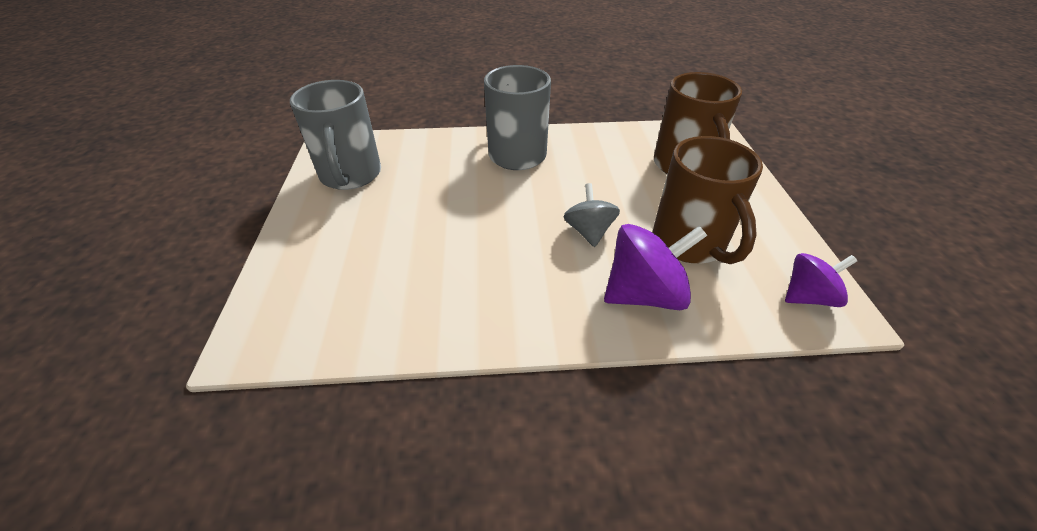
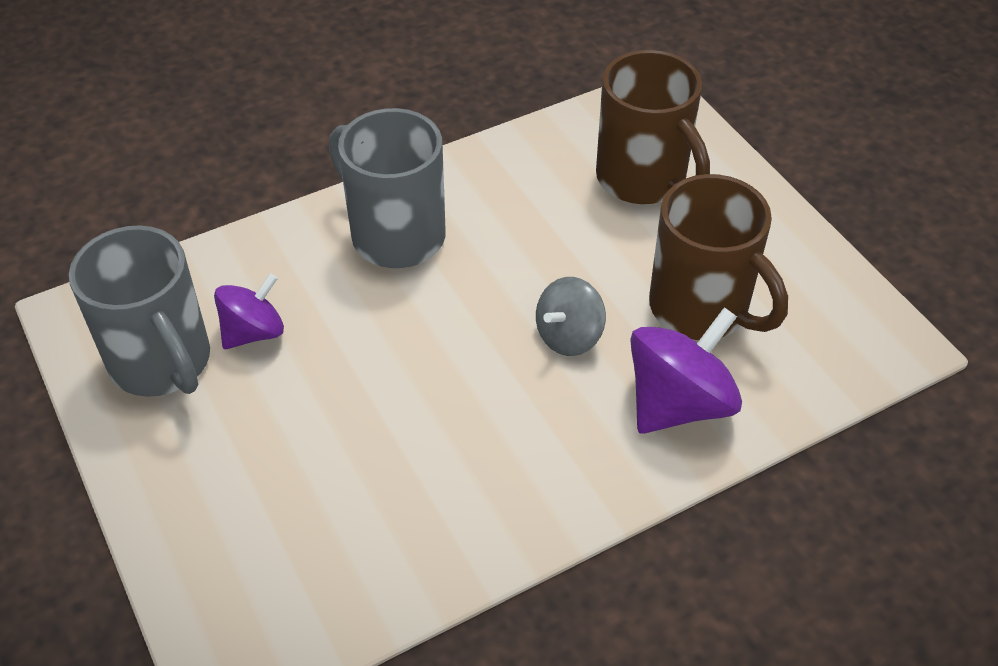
camera: 25 degrees left, 5 degrees up
(589, 231) = (569, 336): grey spinning top -> grey spinning top turned 105 degrees counterclockwise
(807, 297) = (857, 337): purple spinning top -> purple spinning top (253, 332)

